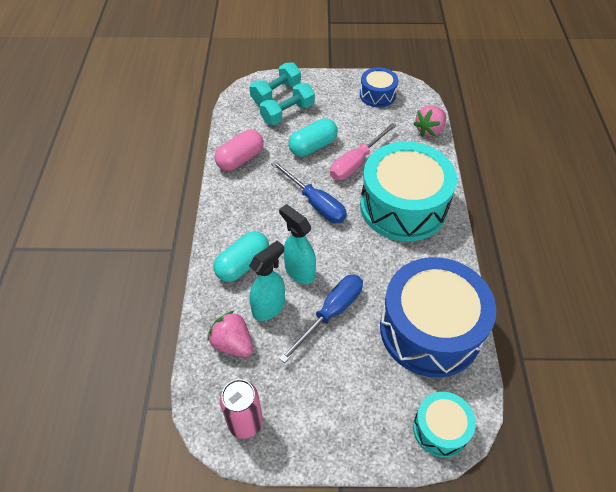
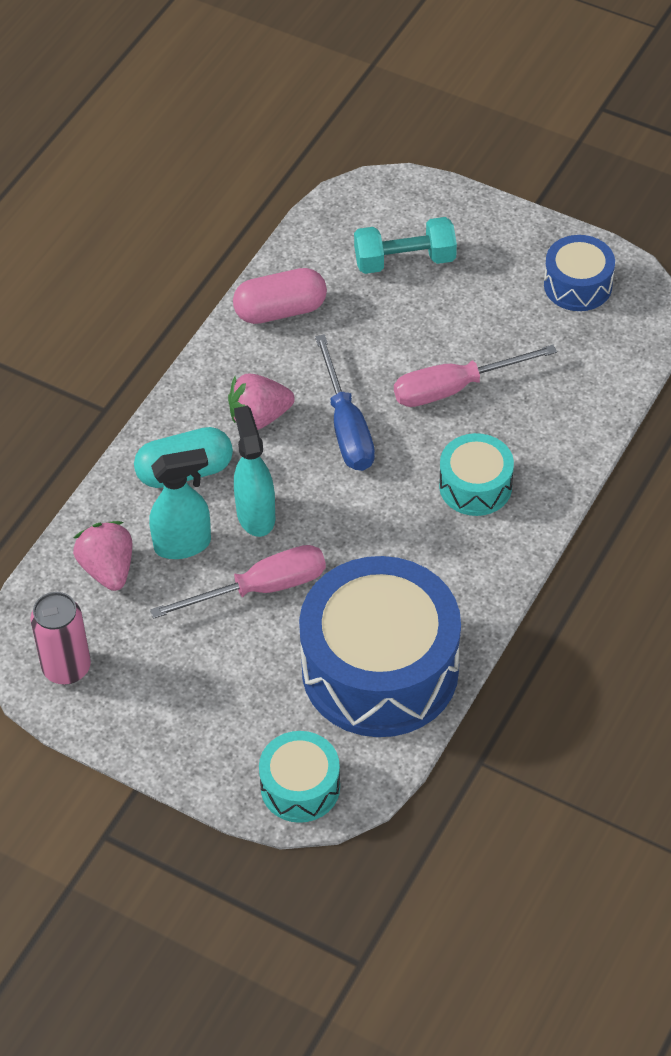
camera: 30 degrees right, 0 degrees up
(276, 93) = (410, 216): turquoise dumbbell -> none
(313, 146) = (405, 334): turquoise capsule -> none
(331, 313) = (261, 588): blue screwdriver -> pink screwdriver
(403, 206) = (475, 486): turquoise drum -> turquoise drum, size x0.49
(429, 130) = (616, 382): pink strawberry -> pink strawberry (259, 417)

